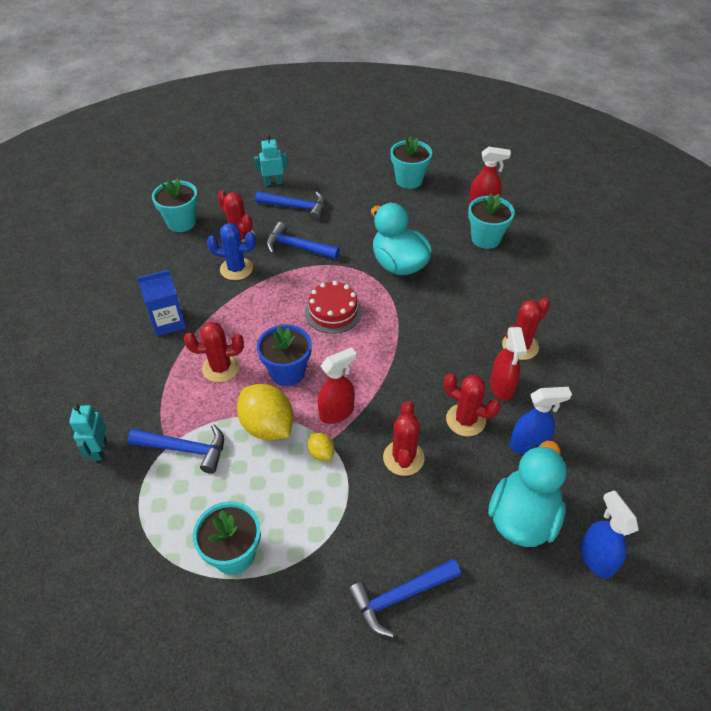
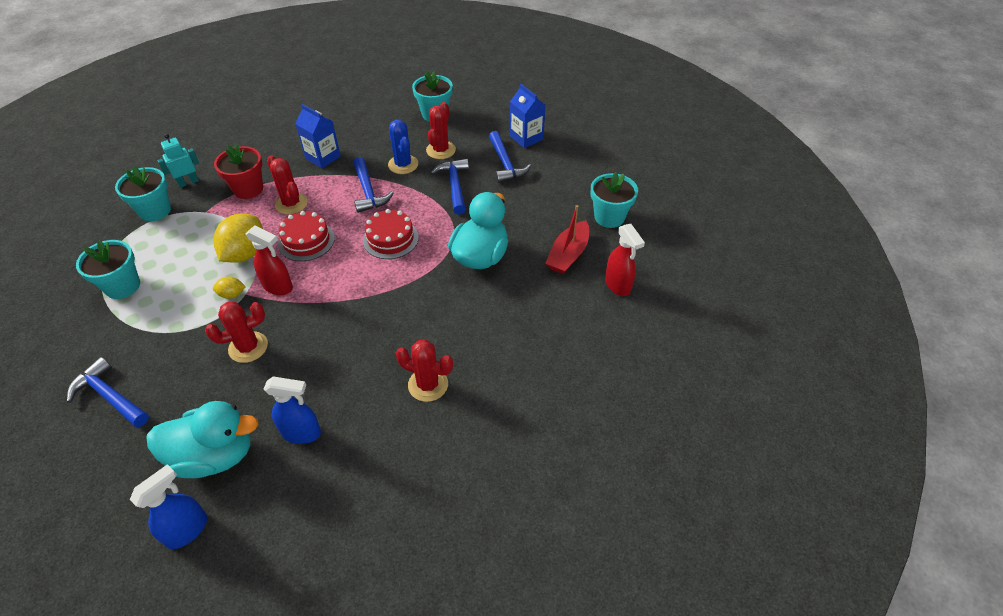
camera: 60 degrees right, 0 degrees up
(163, 397) = (248, 189): none -> red flower pot
(185, 449) = (205, 221): blue hammer -> blue hammer (368, 192)
(273, 182) = (526, 138): turquoise robot -> blue carton
(287, 372) = (306, 241): blue flower pot -> red cake
(321, 453) = (232, 294): yellow lemon -> yellow lemon turned 60 degrees clockwise
(433, 217) = (568, 255): none -> red boat
(465, 420) = (310, 375): red cactus -> none
(485, 239) = (568, 305): turquoise flower pot -> turquoise flower pot (155, 211)
(501, 387) = (364, 388): red spray bottle -> none
(528, 445) = (302, 433): blue spray bottle -> blue spray bottle turned 45 degrees counterclockwise

